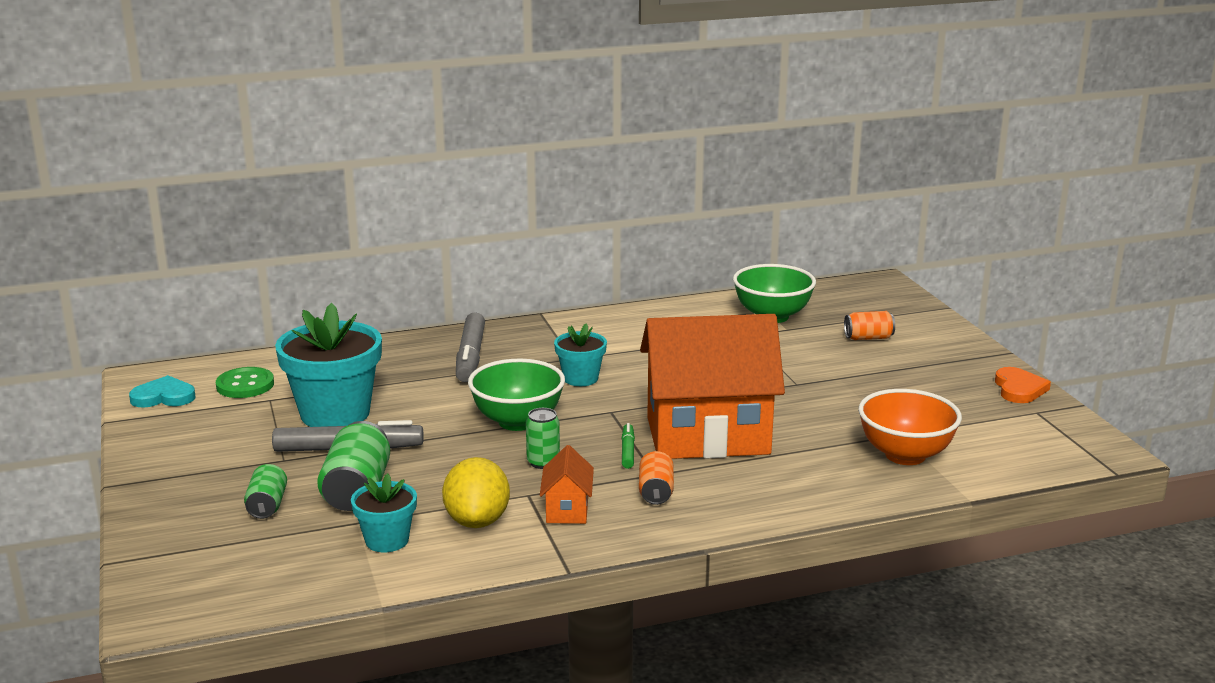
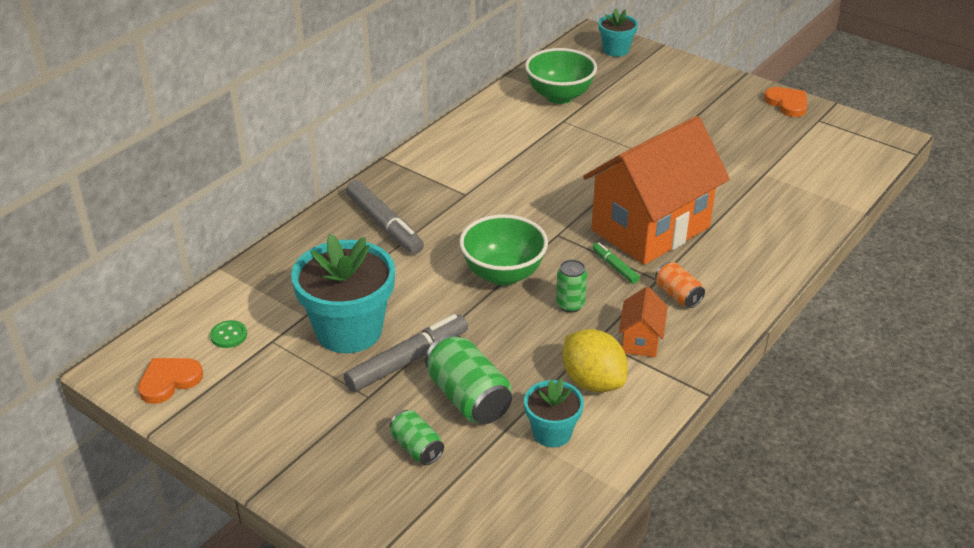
camera: 35 degrees left, 15 degrees up
(164, 397) = (169, 381): turquoise heart -> orange heart
(245, 385) = (229, 335): green button -> green button, size x0.63
(567, 510) = (640, 340): orange house -> orange house turned 45 degrees clockwise
(580, 378) = (497, 212): turquoise flower pot -> turquoise flower pot (616, 50)
(868, 338) = (646, 93): orange can -> none
(905, 455) = (788, 191): orange bowl -> none

